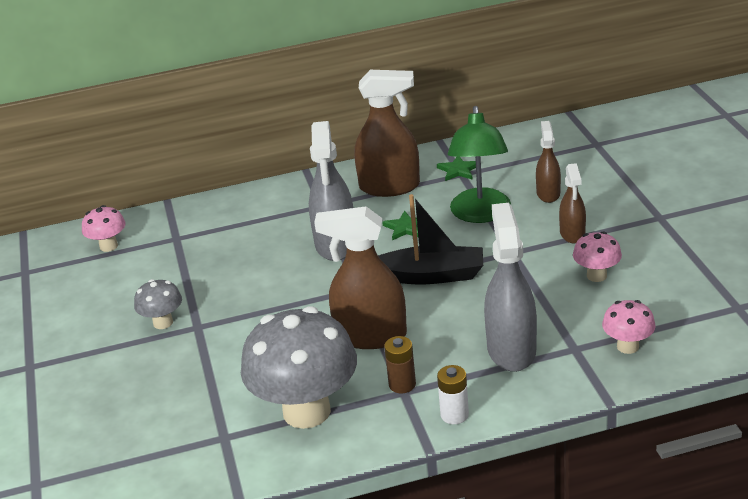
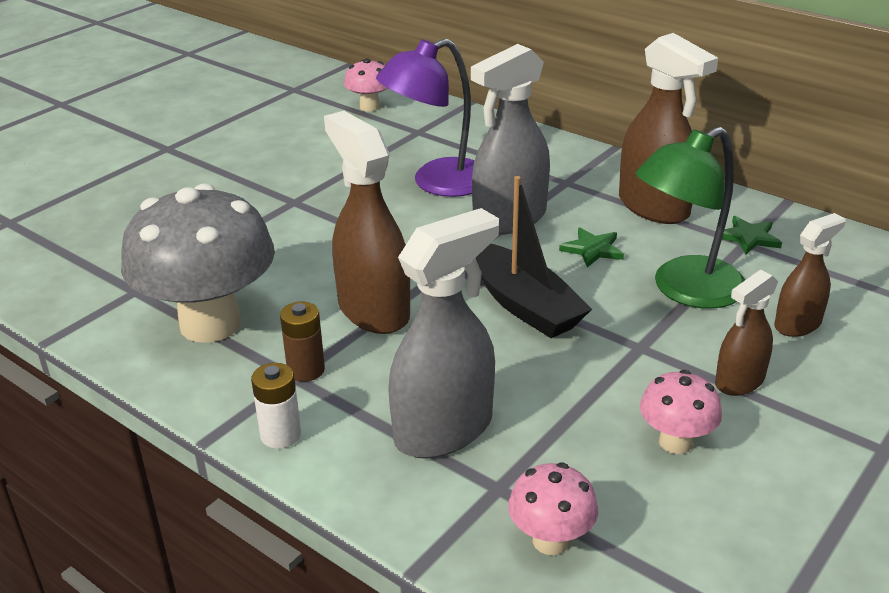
camera: 50 degrees right, 0 degrees up
(163, 322) = (283, 181): grey mushroom -> none
(256, 256) = (437, 183): none -> purple lamp

